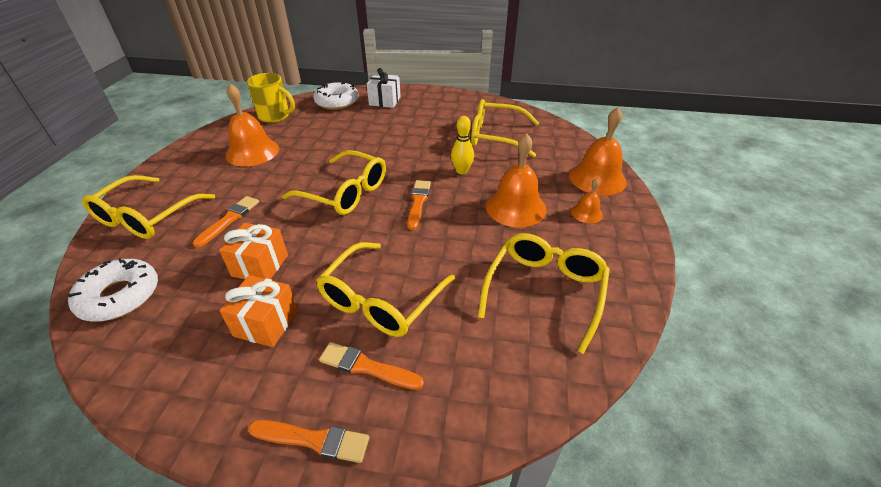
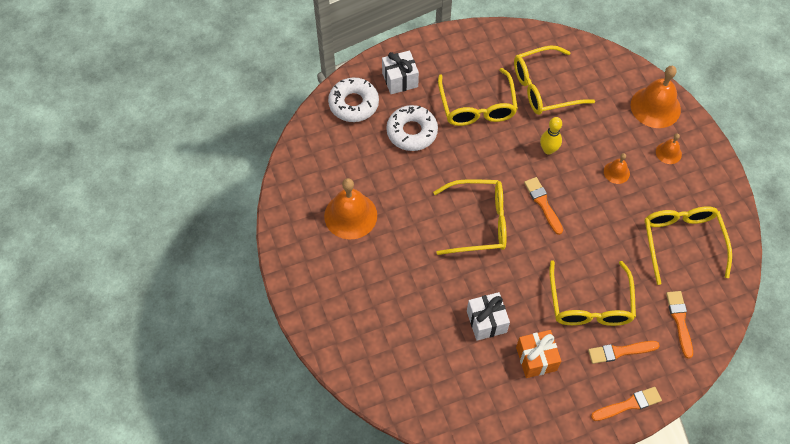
camera: 30 degrees left, 20 degrees up
(120, 296) = (420, 395): white donut -> white donut (412, 132)
(147, 217) = (351, 328): yellow glasses -> yellow glasses (477, 106)
(229, 219) = (418, 296): orange brush -> orange brush (679, 321)
(260, 265) = (486, 321): orange gift -> white gift
(275, 116) = (316, 157): yellow mug -> none
(515, 207) = (616, 172): orange bell -> orange bell, size x0.51

